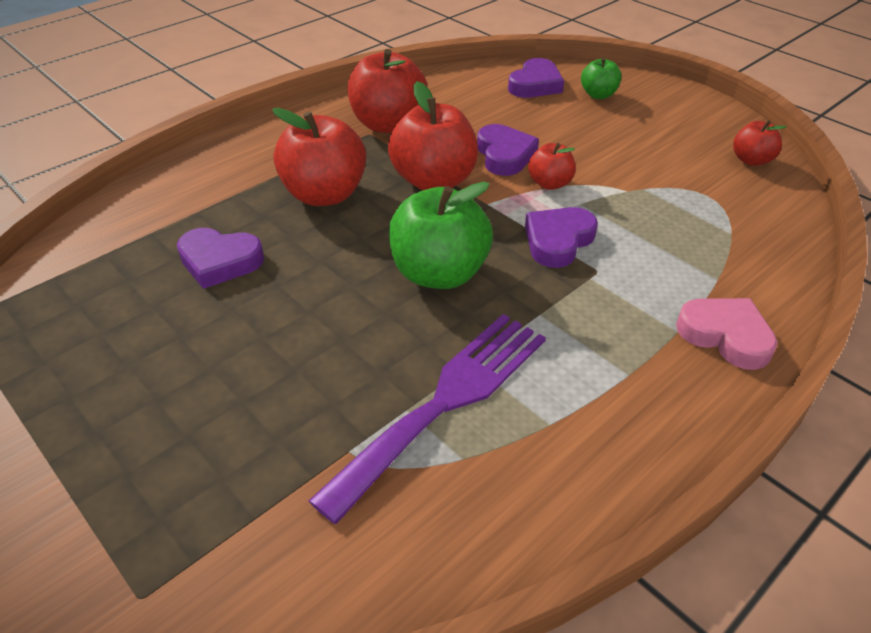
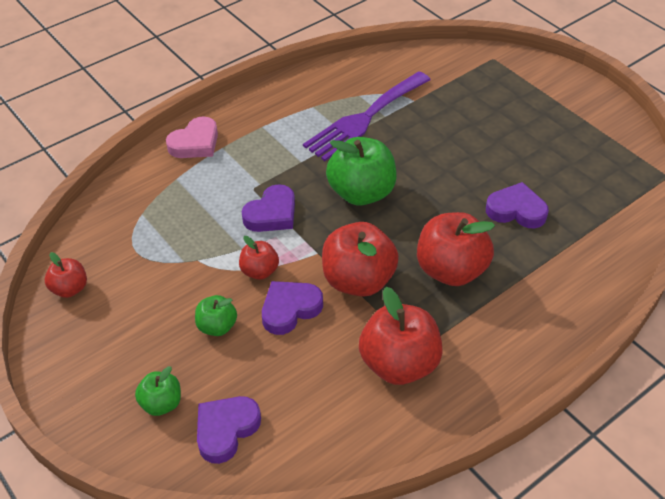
camera: 175 degrees left, 5 degrees up
(504, 155) = (290, 309): purple heart -> purple heart turned 60 degrees clockwise
(575, 140) = (217, 326): none -> green apple
(725, 336) = (195, 143): pink heart -> pink heart turned 90 degrees counterclockwise

